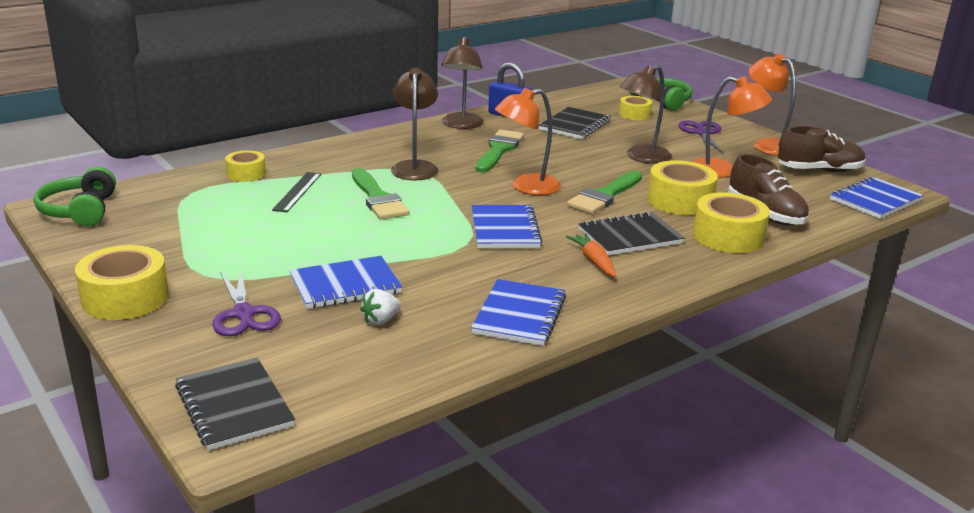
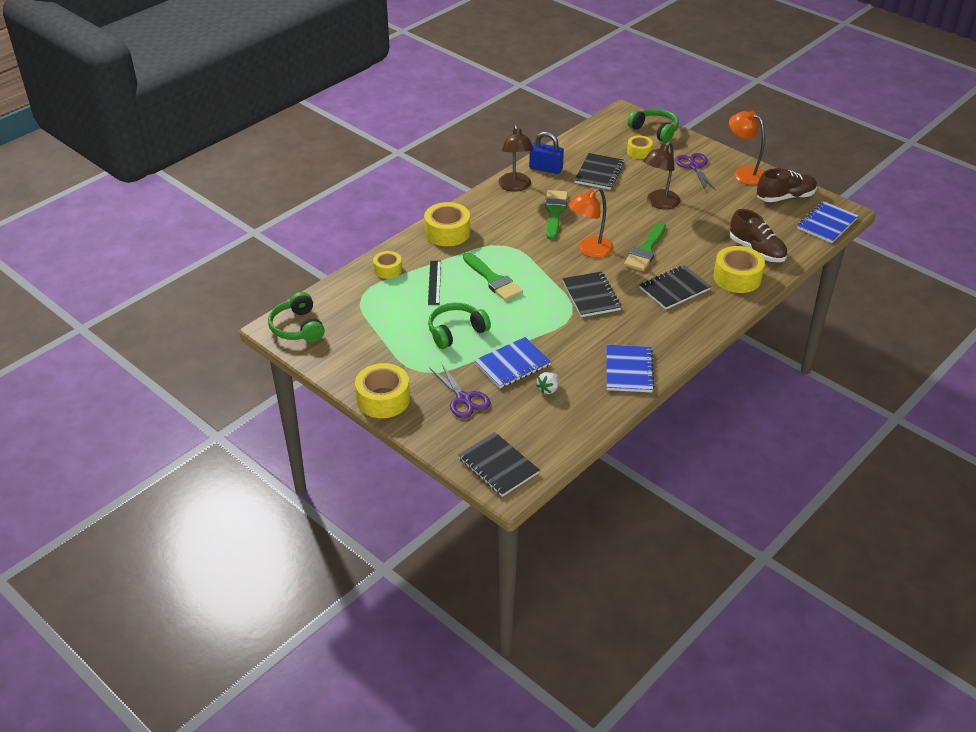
camera: 10 degrees left, 15 degrees up
(289, 241) = (456, 331): none -> green headphones
(415, 167) = (503, 242): brown lamp -> none
(505, 229) = (591, 296): blue notebook -> black notebook
(594, 261) = (658, 316): orange carrot -> none
(680, 201) = (697, 247): yellow tape -> yellow tape (447, 232)
(723, 170) = (719, 209): orange lamp -> none

